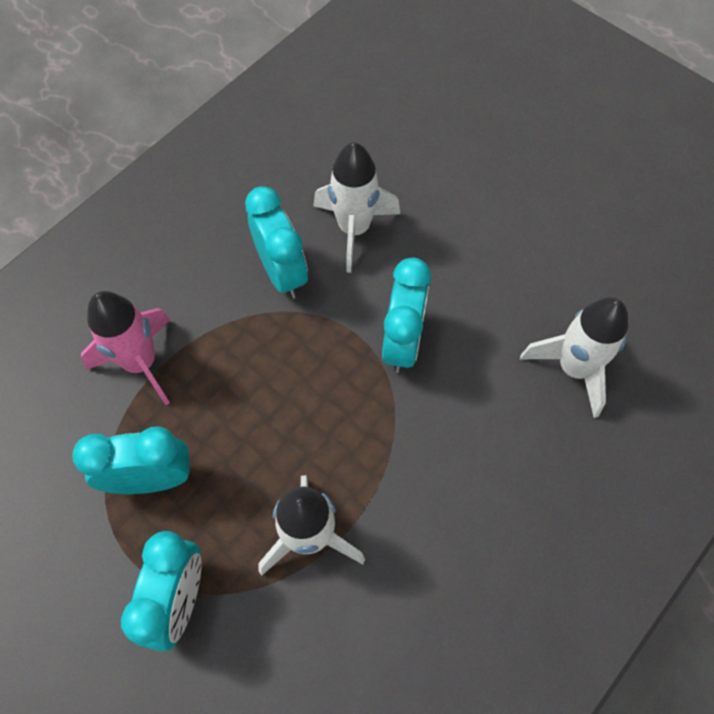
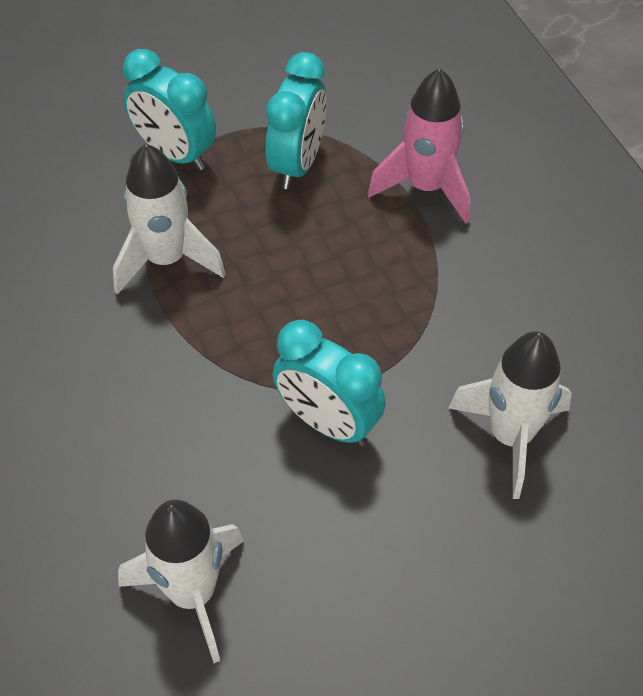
camera: 115 degrees right, 10 degrees down
(282, 272) = (480, 340): turquoise clock -> none

